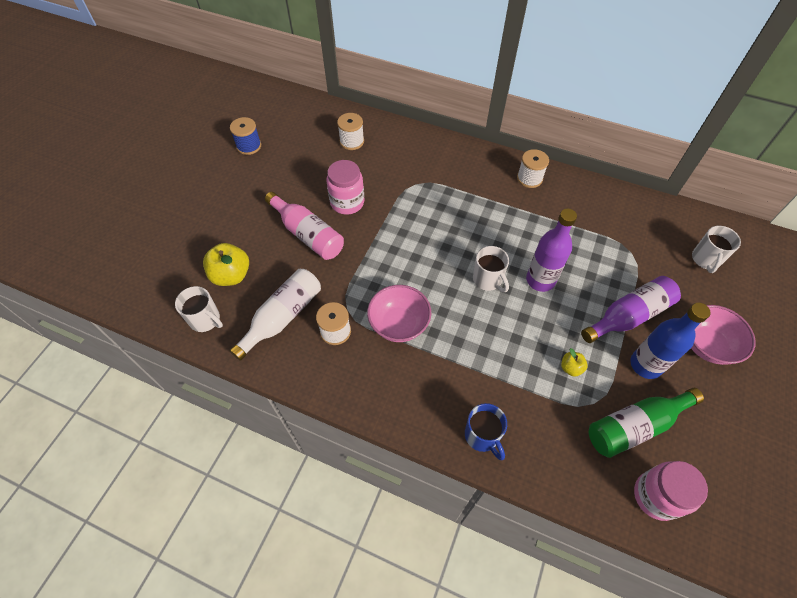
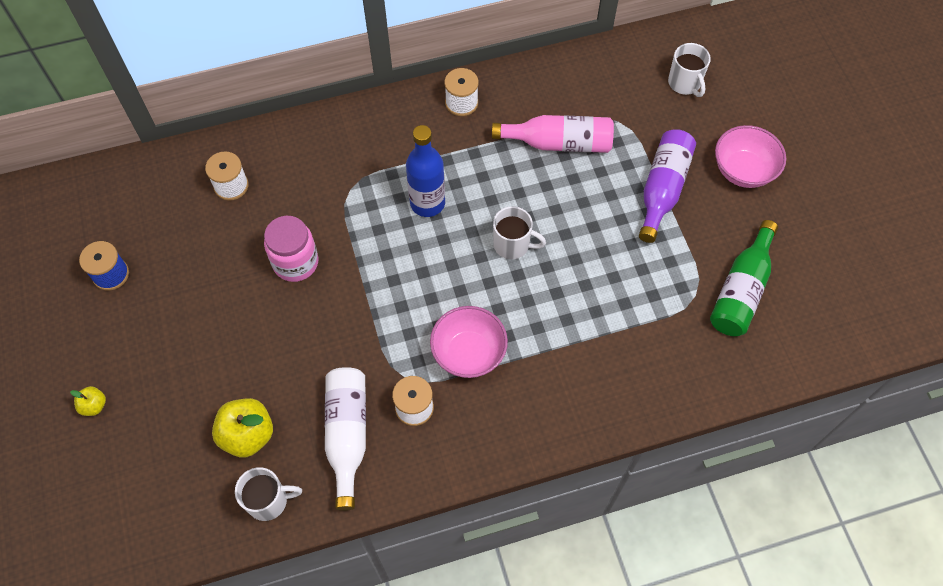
camera: 40 degrees left, 5 degrees up
(308, 234) = (287, 329): pink bottle -> pink bottle (559, 143)
(482, 436) = (630, 398): blue mug -> none
(540, 280) = (560, 209): purple bottle -> none
(571, 368) = (653, 277): yellow apple -> yellow apple (94, 405)
(645, 365) = (709, 227): blue bottle -> blue bottle (427, 203)
(656, 496) = (798, 337): pink jar -> none

